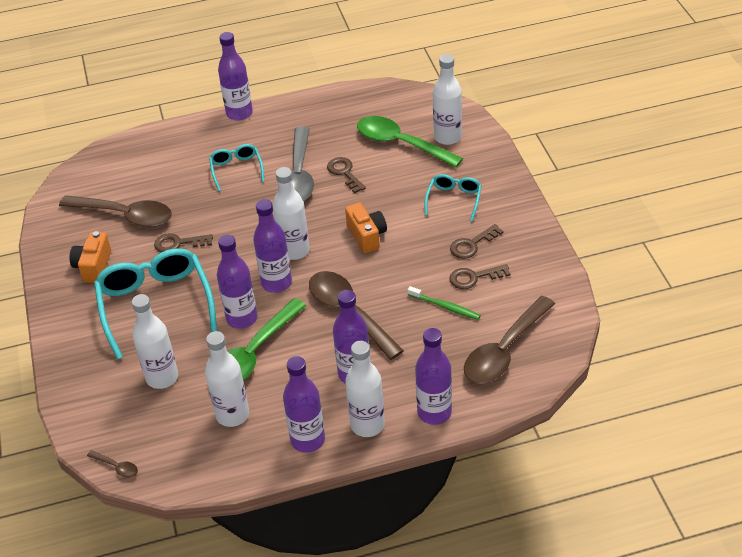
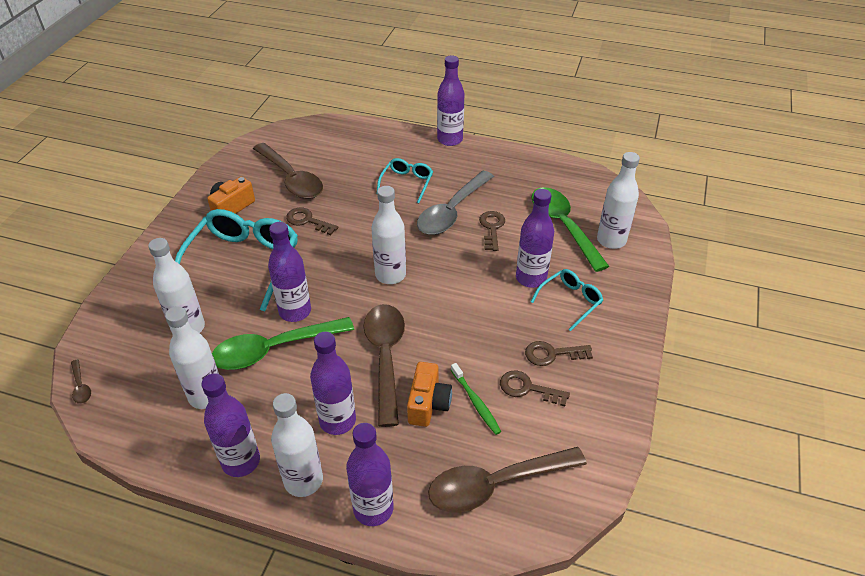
camera: 30 degrees right, 0 degrees up
(276, 283) = (350, 295): purple bottle -> purple bottle (531, 278)
(367, 236) = (462, 294): orange camera -> orange camera (428, 404)

